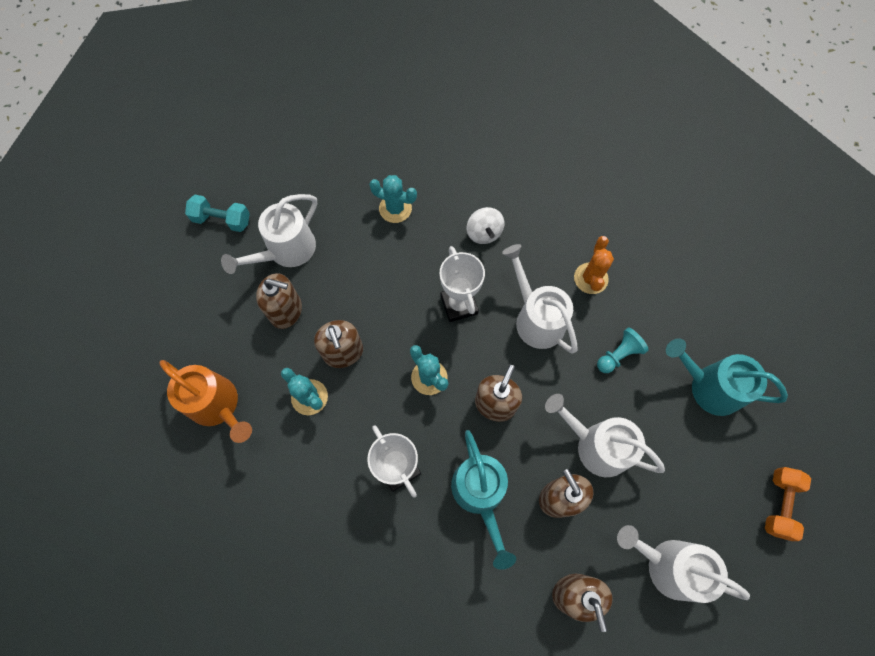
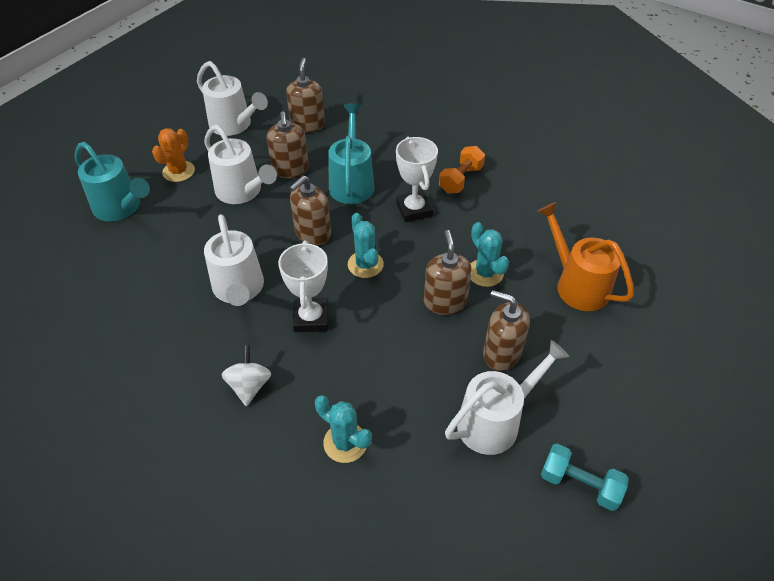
camera: 165 degrees left, 20 degrees down
(590, 278) = (161, 312): orange cactus -> orange cactus (178, 171)
(618, 355) = (180, 245): turquoise pawn -> none
(779, 504) = (131, 137): orange dumbbell -> orange dumbbell (461, 179)

